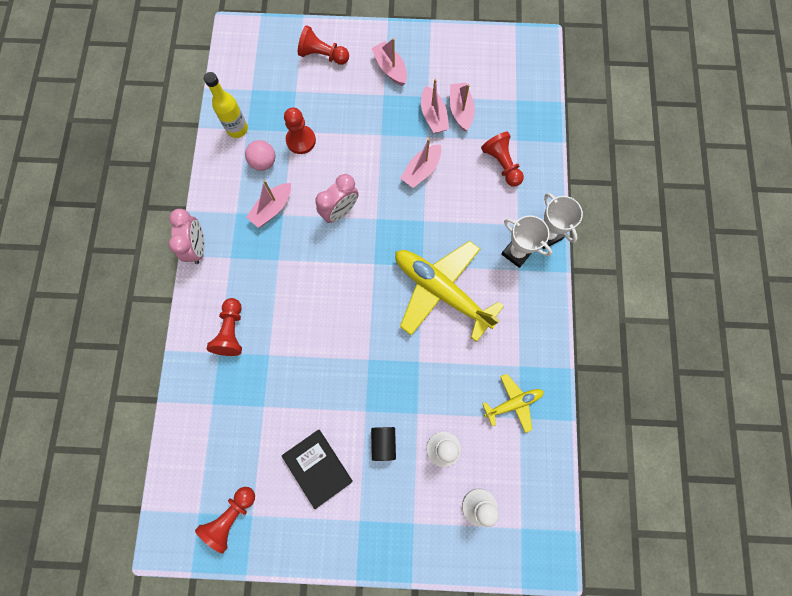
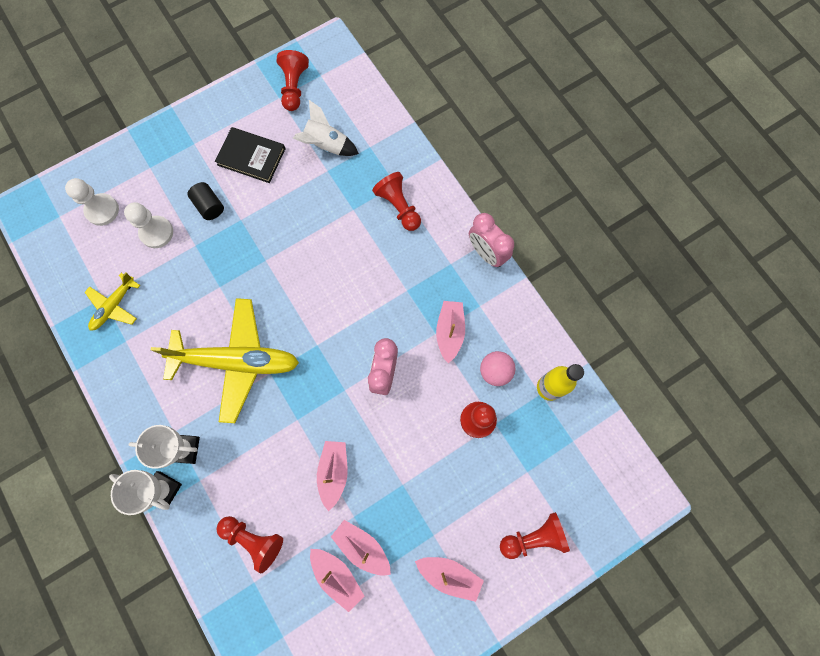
camera: 145 degrees right, 0 degrees up
(247, 432) = (326, 145): none -> white rocket

